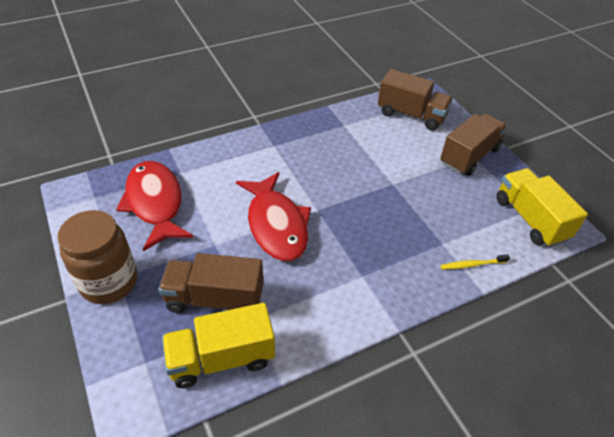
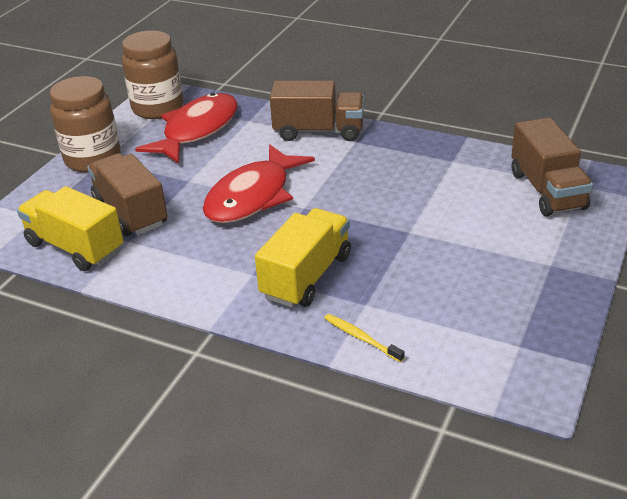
camera: 55 degrees right, 10 degrees down
(91, 205) = (158, 108): none -> brown jar
(469, 156) = (543, 261): brown truck -> brown truck (318, 131)
(530, 219) = (502, 353): yellow truck -> yellow truck (306, 276)

